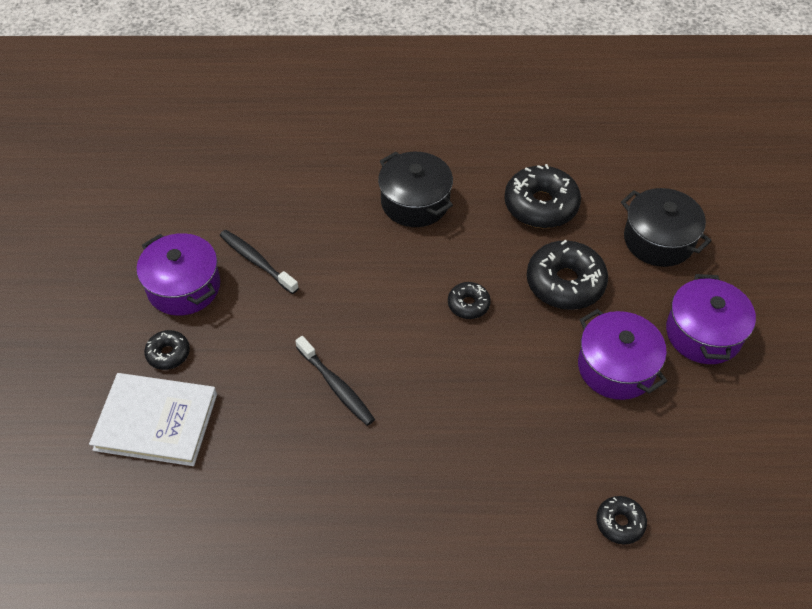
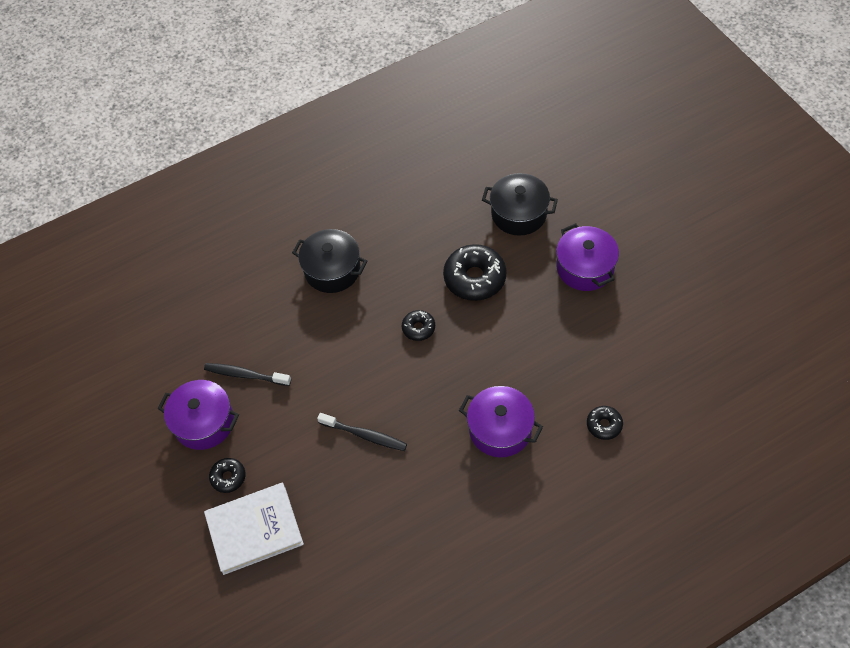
camera: 25 degrees left, 5 degrees up
(541, 205) = (423, 227): black donut -> none
(616, 367) = (543, 321): purple pot -> purple pot (500, 429)

